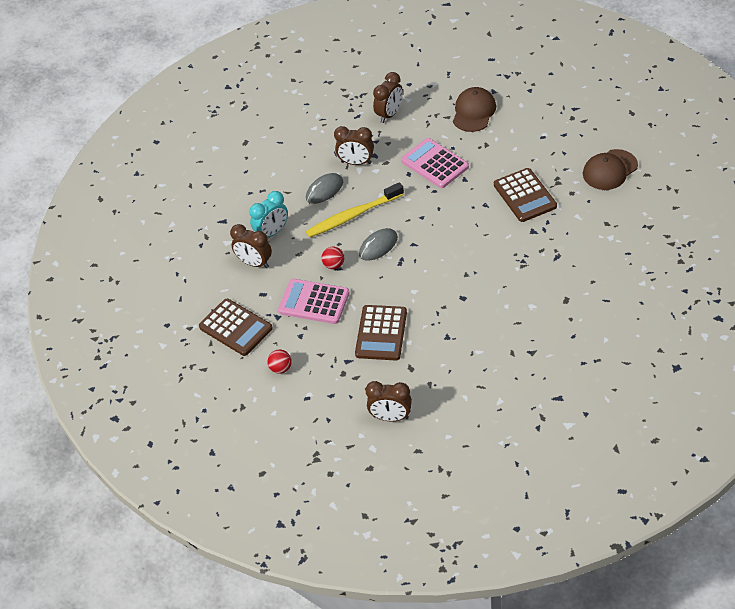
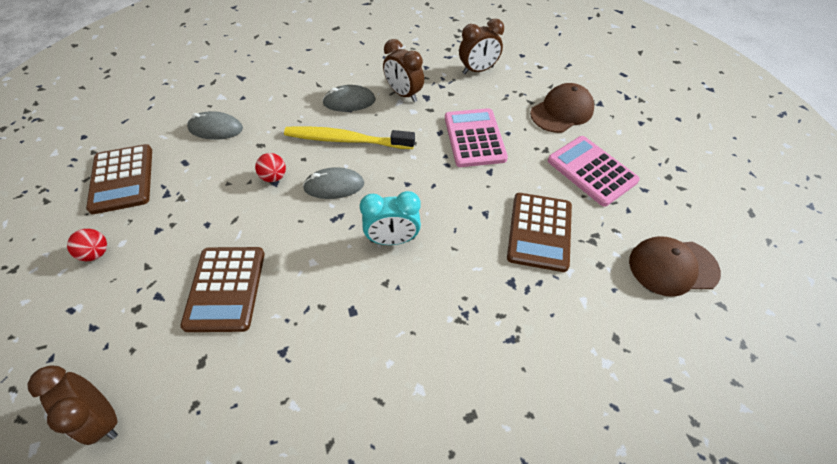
camera: 30 degrees right, 5 degrees up
(254, 263) = (216, 129): brown clock -> grey mouse
(272, 232) = (263, 111): turquoise clock -> turquoise clock (392, 239)
(314, 302) = (212, 203): pink calculator -> pink calculator (591, 171)
(381, 333) = (225, 289): brown calculator -> brown calculator turned 45 degrees counterclockwise

